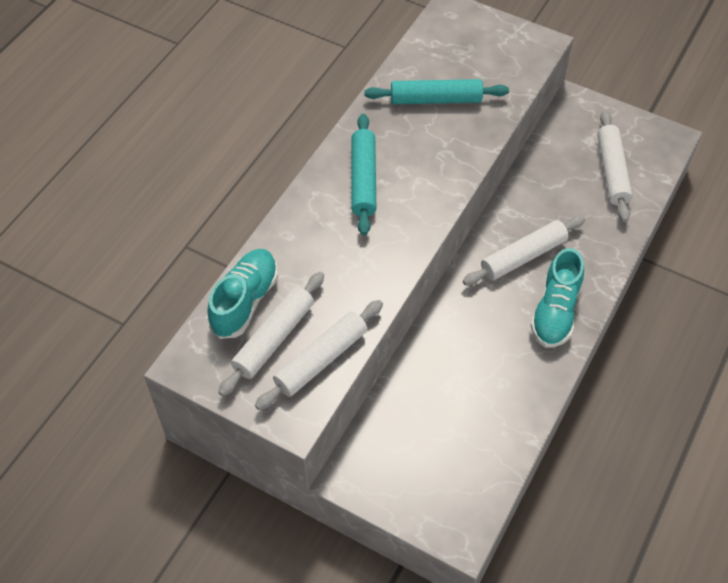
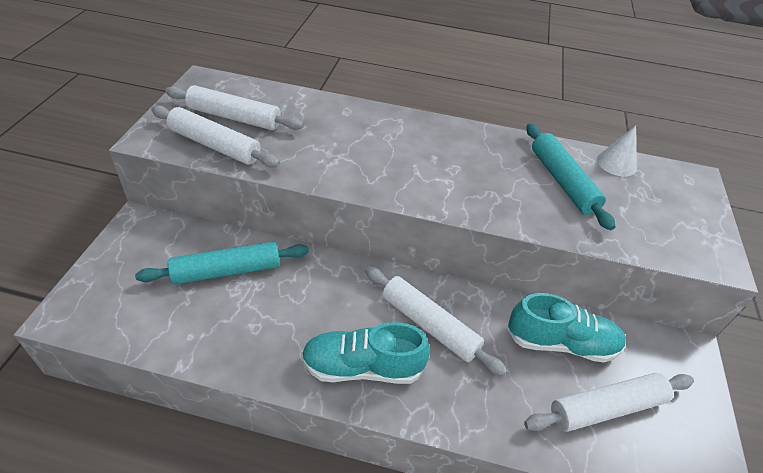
camera: 70 degrees right, 10 degrees down
(245, 301) = (270, 98): turquoise shoe -> turquoise shoe (561, 343)
(363, 180) = (430, 146): turquoise rolling pin -> turquoise rolling pin (227, 271)
(420, 52) = (616, 163): none -> white cone

